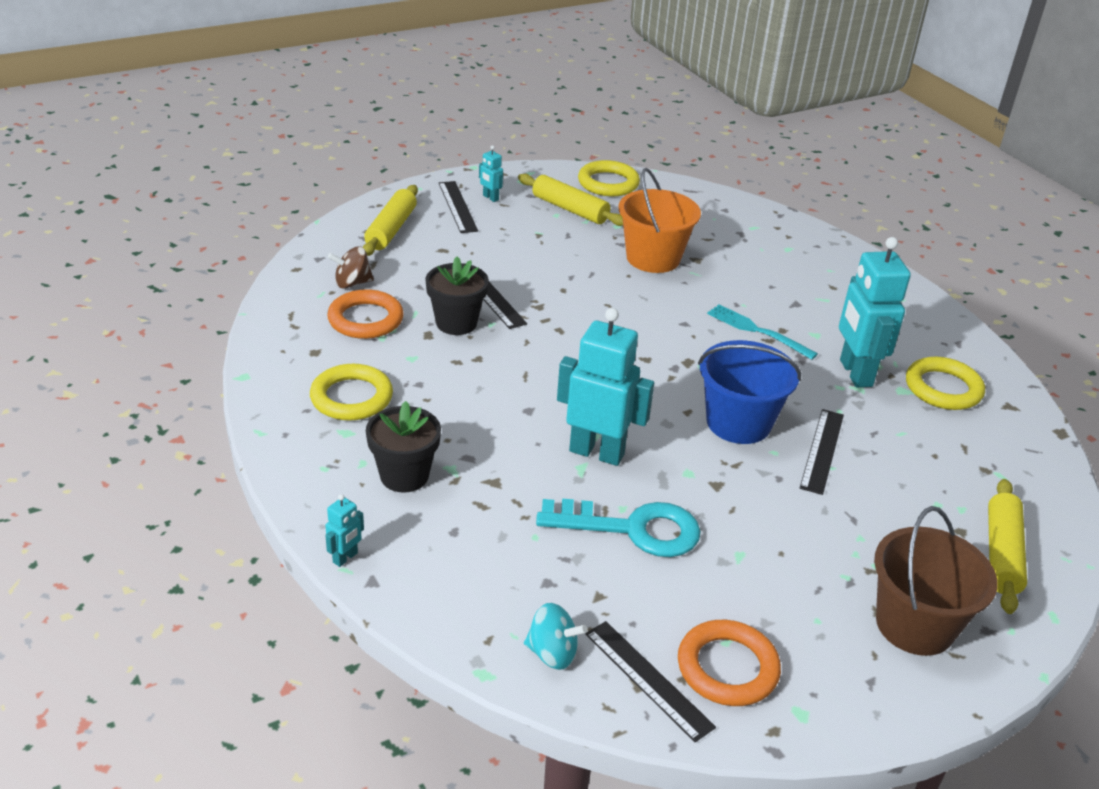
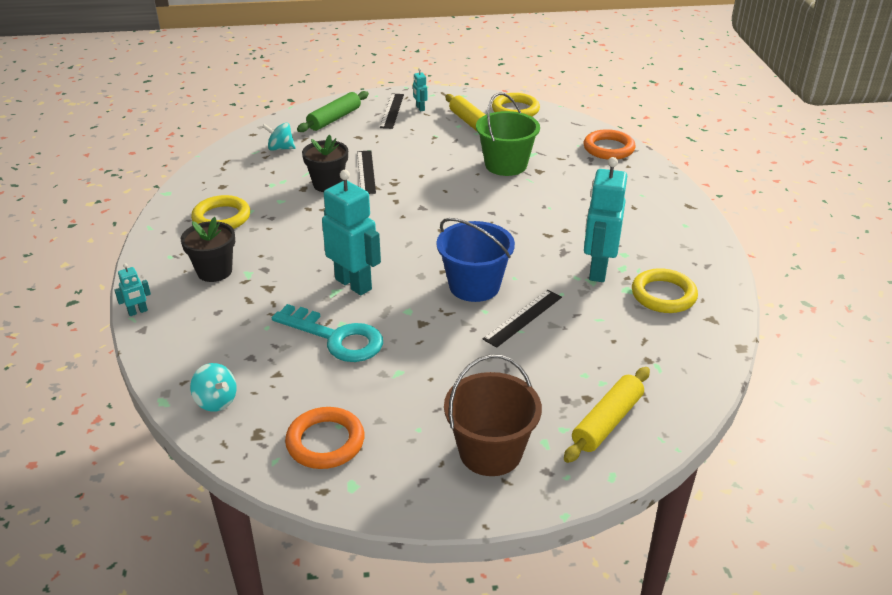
camera: 25 degrees right, 0 degrees up
(352, 283) = (280, 148): brown spinning top -> turquoise spinning top
(365, 319) = (270, 172): orange ring -> orange ring (608, 148)
(391, 229) = (334, 119): yellow rolling pin -> green rolling pin
(648, 679) = (264, 434): black ruler -> none
(653, 258) = (506, 165): orange bucket -> green bucket
(757, 331) = (544, 227): turquoise fork -> none

